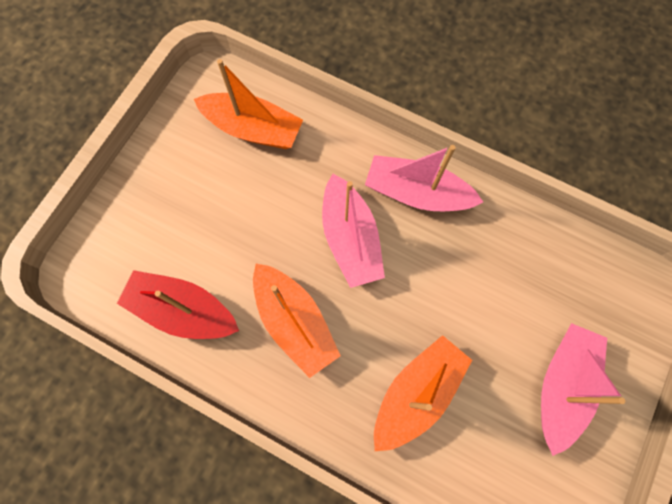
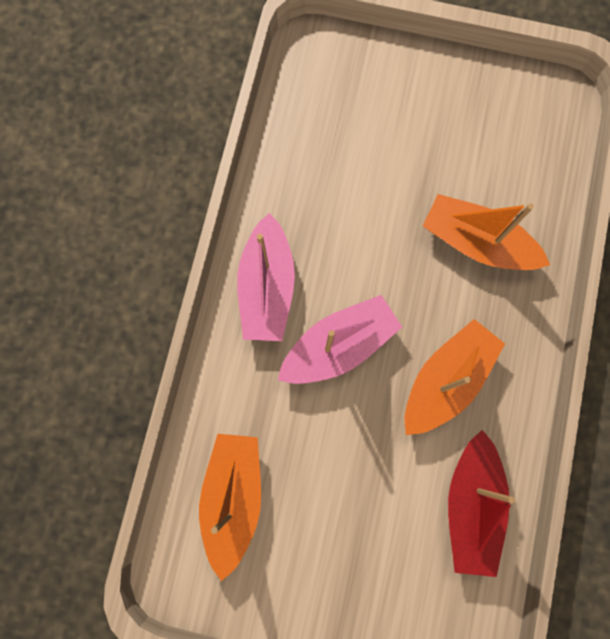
camera: 105 degrees left, 5 degrees up
(562, 385) = (427, 114): pink boat -> none

